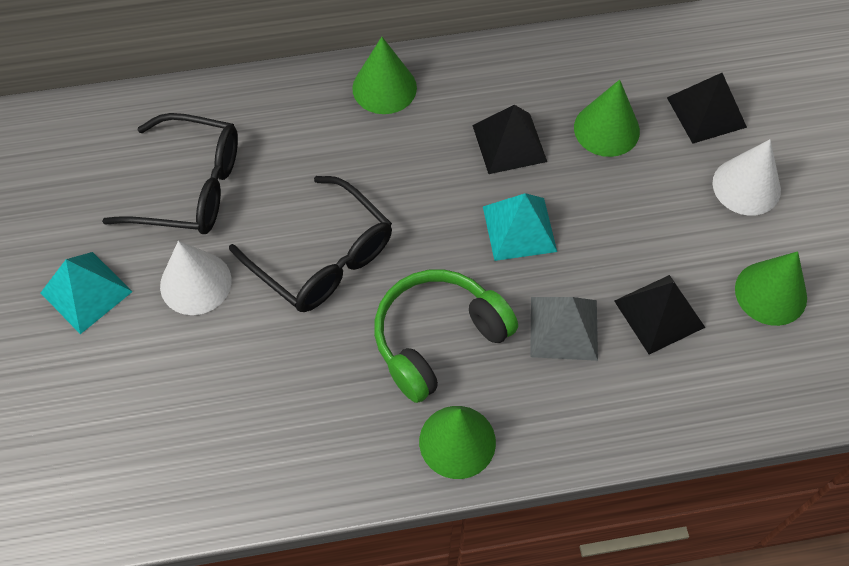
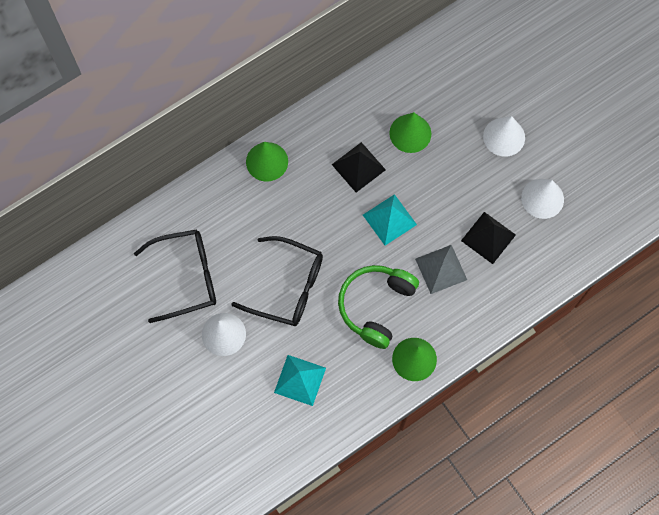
camera: 25 degrees left, 10 degrees up
(86, 292) = (164, 368): turquoise pyramid -> turquoise pyramid (300, 380)
(706, 112) = (462, 97): black pyramid -> none
(770, 293) = (542, 198): green cone -> white cone

